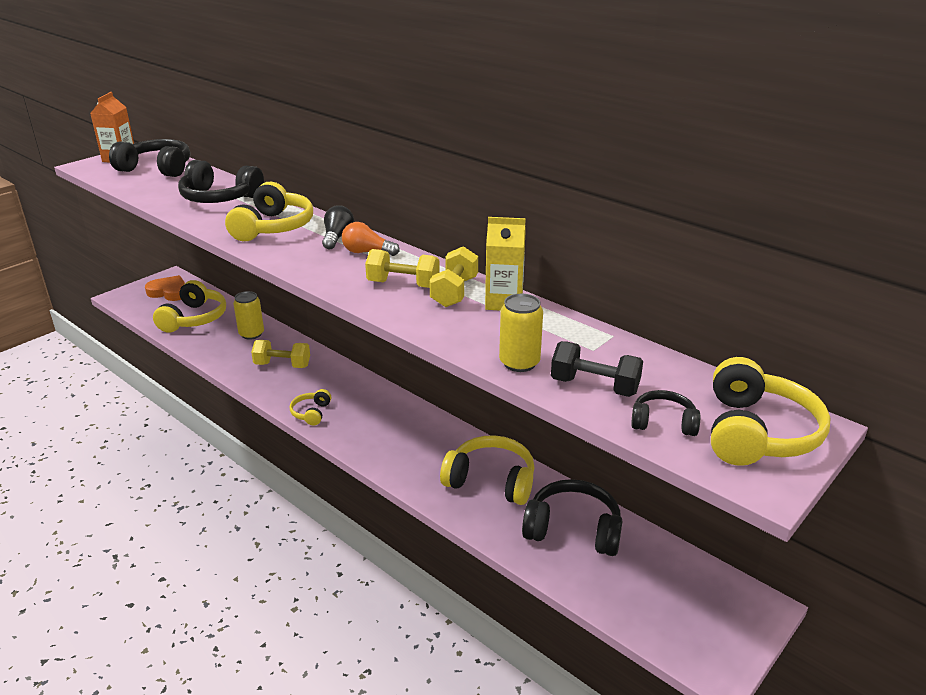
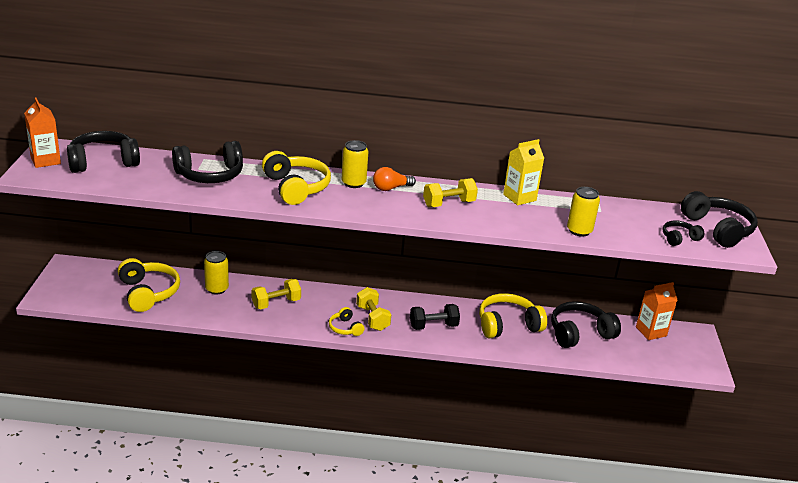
camera: 40 degrees left, 0 degrees up
(169, 292) = (88, 278): orange heart -> none
(337, 237) = (353, 183): black light bulb -> yellow can
(454, 292) = (484, 200): yellow dumbbell -> yellow dumbbell (372, 318)
(594, 386) = (628, 231): black dumbbell -> black dumbbell (433, 326)
(684, 572) = (651, 331): none -> orange carton
(757, 432) = (718, 229): yellow headphones -> black headphones

